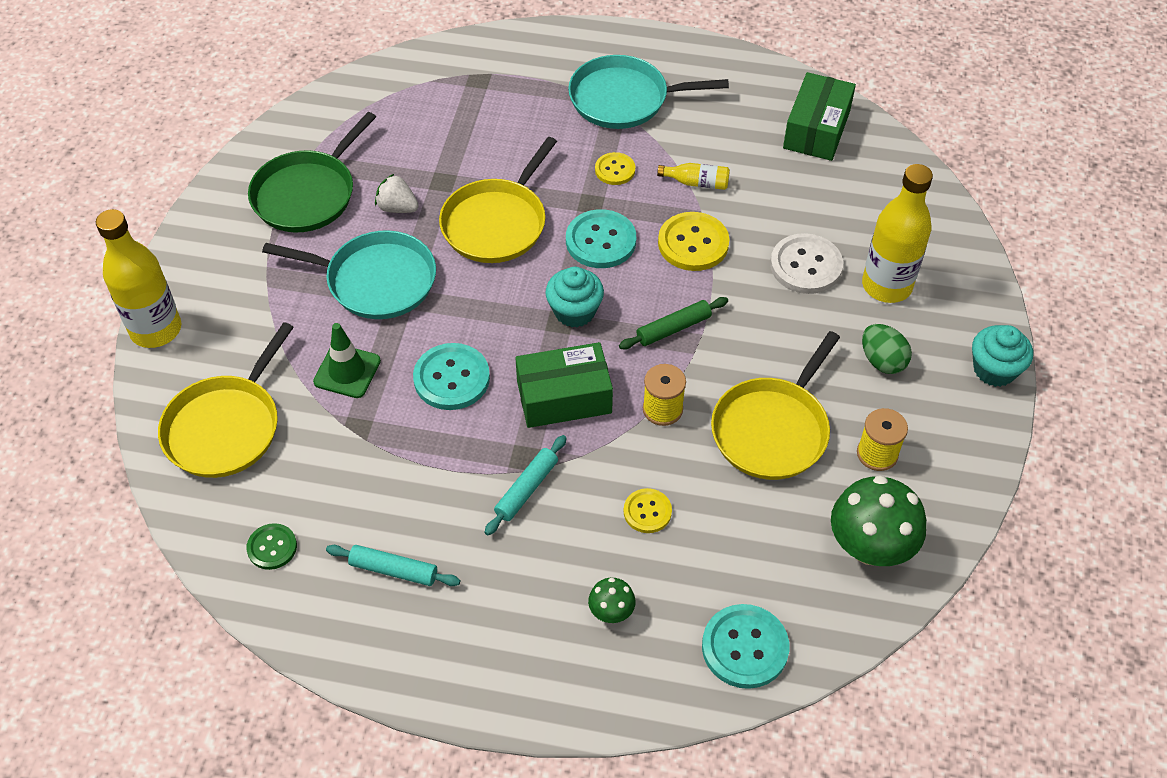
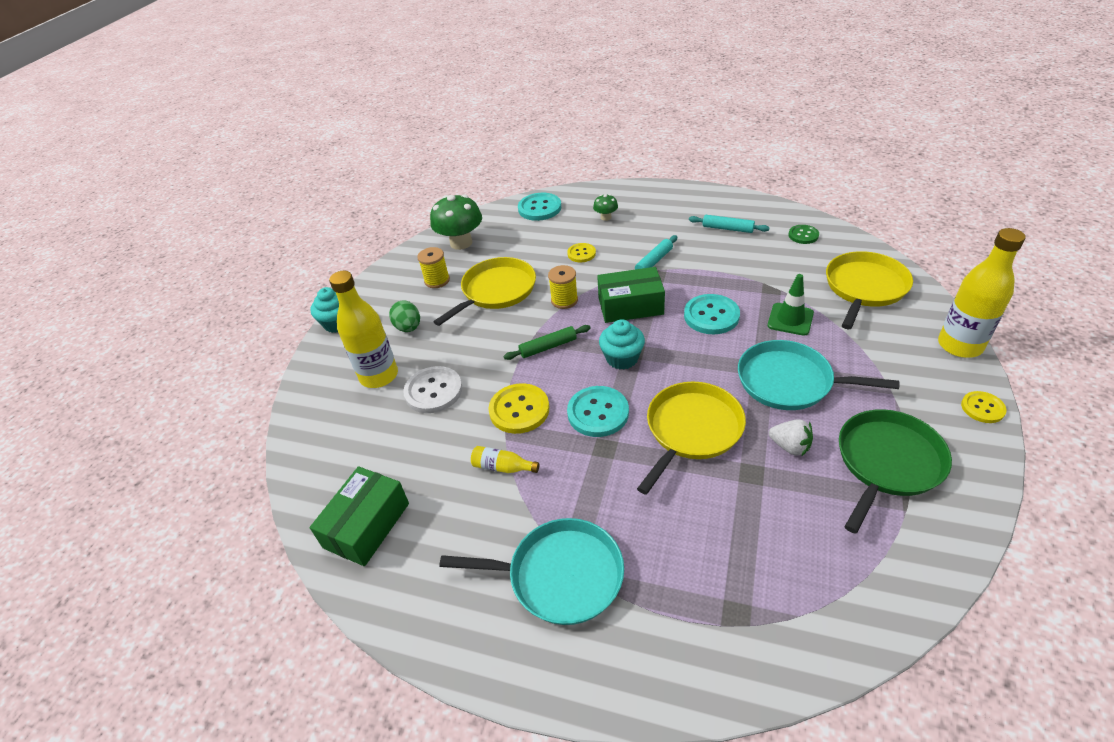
camera: 170 degrees left, 10 degrees down
(615, 170) = (579, 483): yellow button -> yellow button (982, 408)

